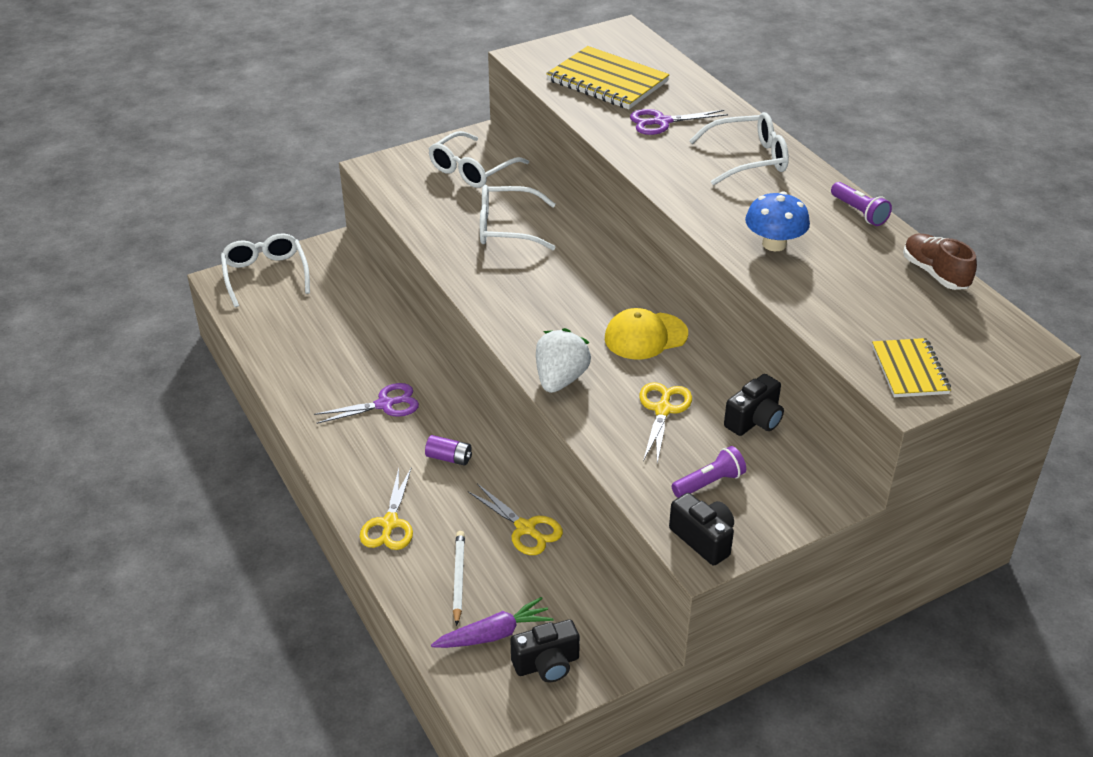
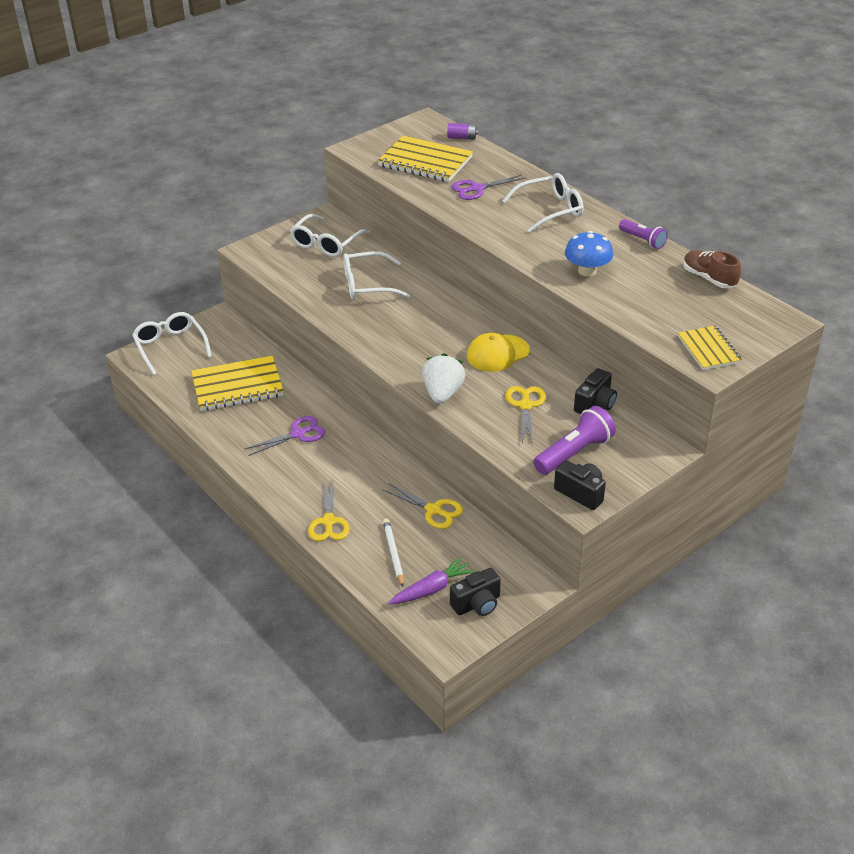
camera: 10 degrees left, 0 degrees up
(330, 334) = (237, 386): none -> yellow notebook
(449, 458) = (360, 467): purple battery -> purple battery (462, 138)
(709, 483) = (574, 453): purple flashlight -> purple flashlight, size x1.58

